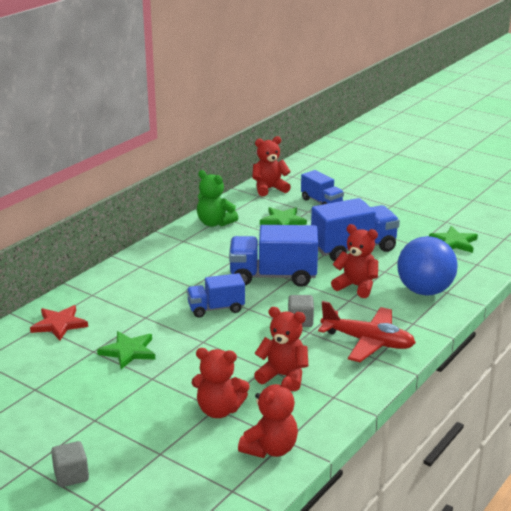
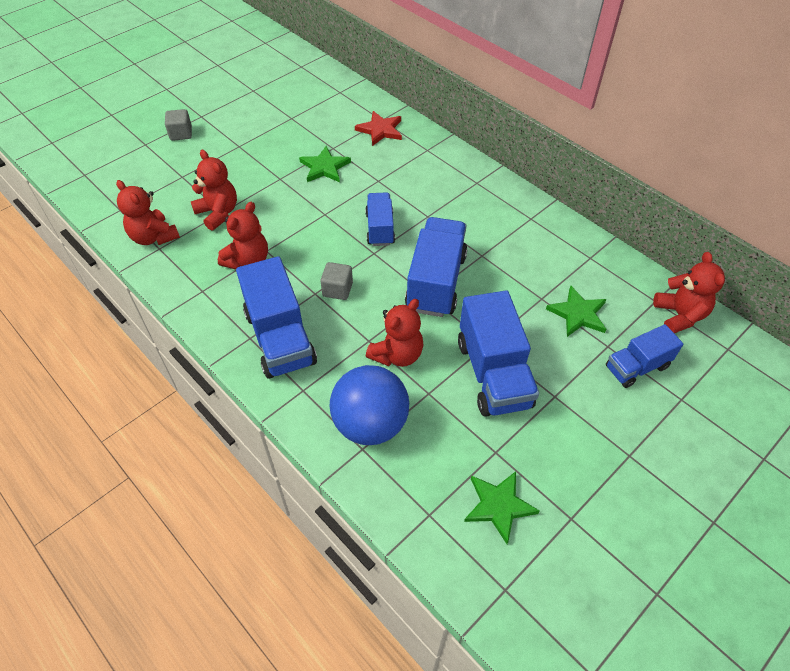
camera: 100 degrees right, 25 degrees up
(215, 223) = (573, 248): green teddy bear -> none
(219, 410) = (218, 213): red teddy bear -> red teddy bear turned 120 degrees clockwise
(368, 342) = (280, 338): red plane -> blue truck

